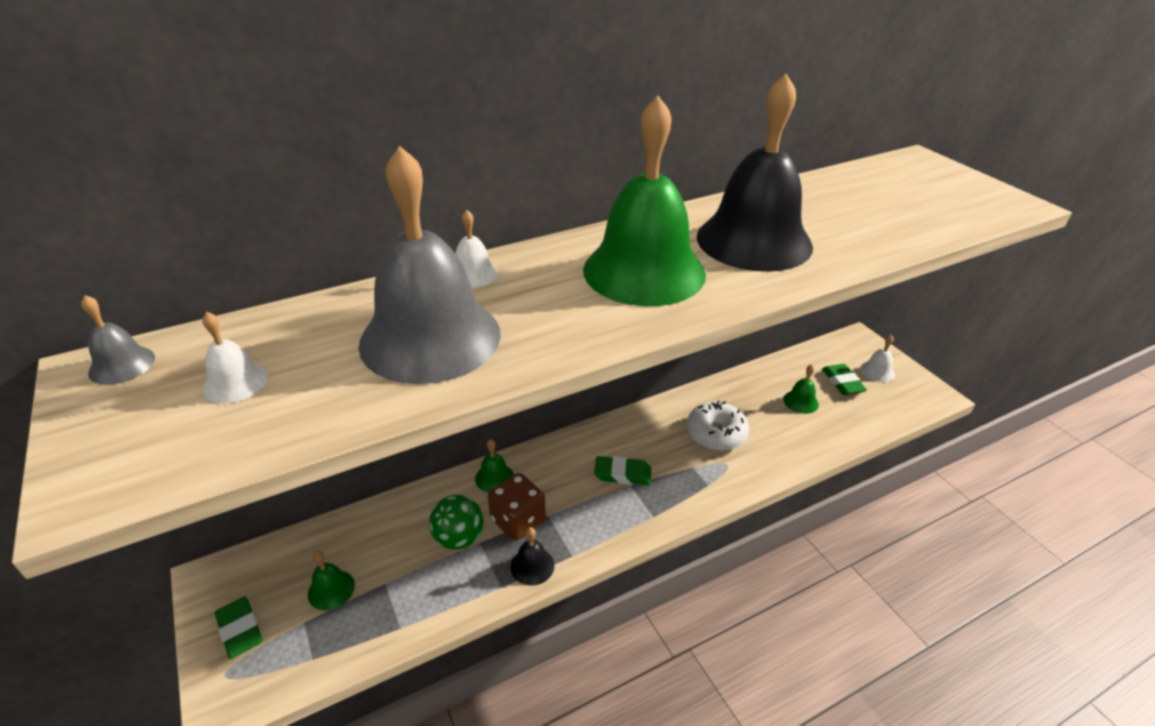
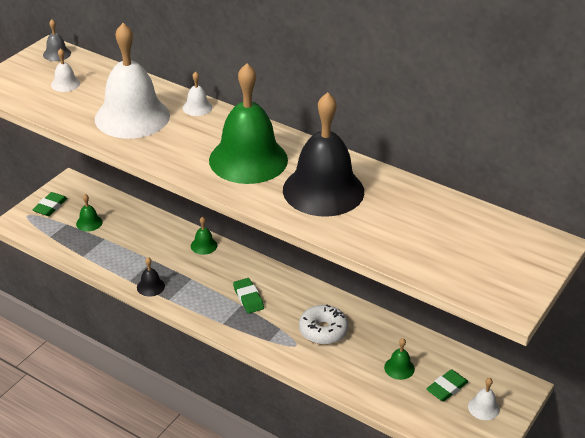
camera: 60 degrees right, 0 degrees up
(430, 338) = (132, 117): grey bell -> white bell
(459, 538) = (150, 251): green ball -> none
(518, 520) = (178, 268): brown dice -> none

